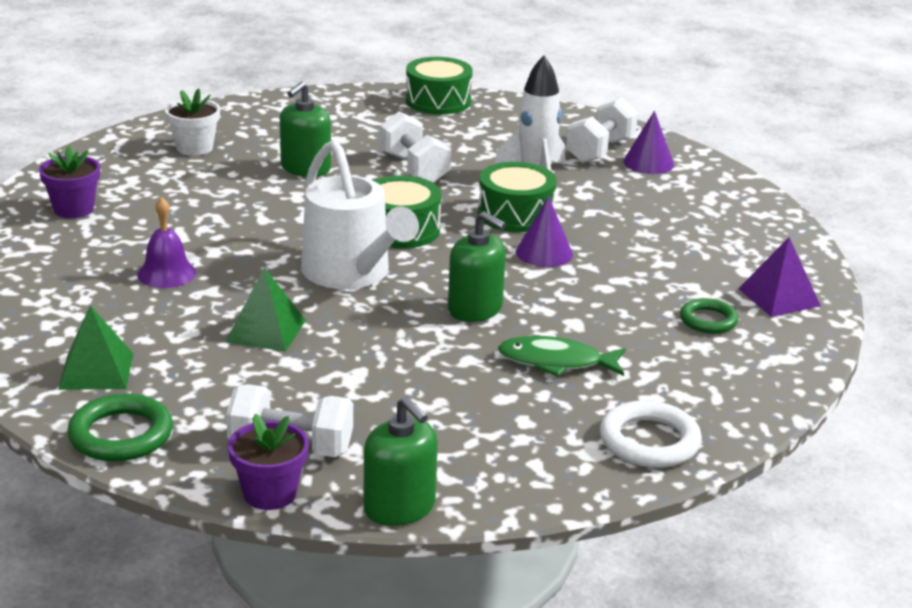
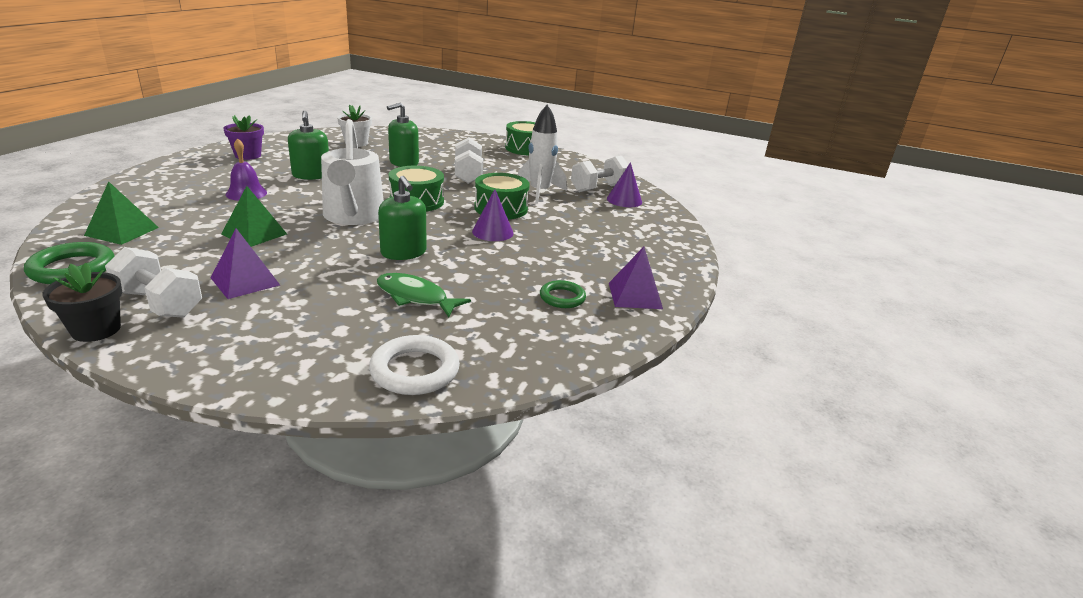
camera: 20 degrees right, 0 degrees up
(270, 493) = (96, 330): purple flower pot -> black flower pot
(346, 394) = (245, 281): none -> purple pyramid
(399, 507) = (164, 365): green soap dispenser -> green soap dispenser (311, 175)

